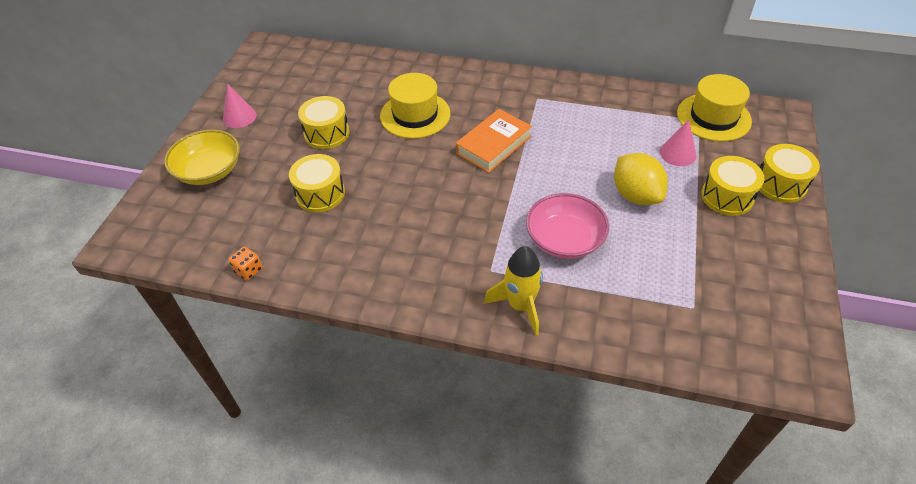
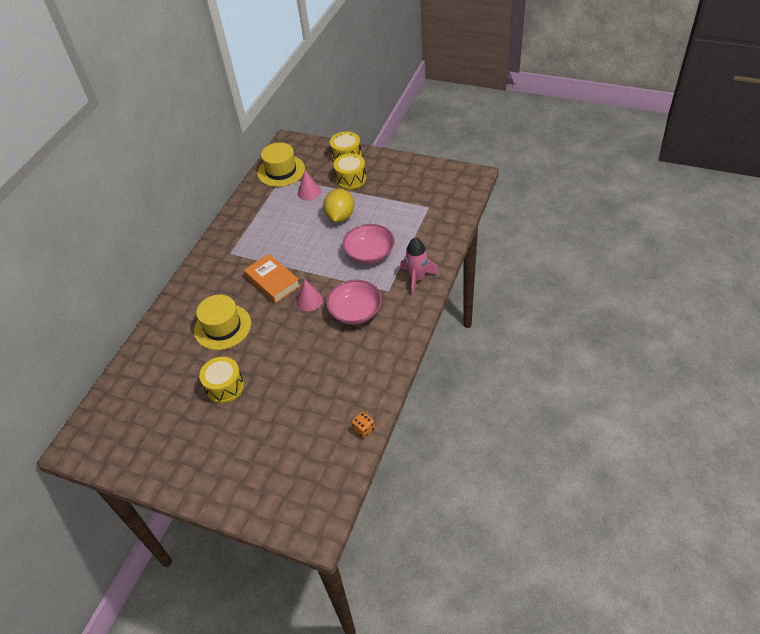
camera: 80 degrees left, 0 degrees up
(209, 171) = (245, 472): yellow bowl -> none
(239, 117) = (178, 457): pink cone -> pink cone (309, 301)
(320, 194) = (295, 387): yellow drum -> none
(447, 237) = (355, 311): none -> pink bowl
(520, 306) = (417, 279): yellow rocket -> pink rocket
(636, 195) = (340, 216): yellow lemon -> yellow lemon turned 60 degrees counterclockwise

